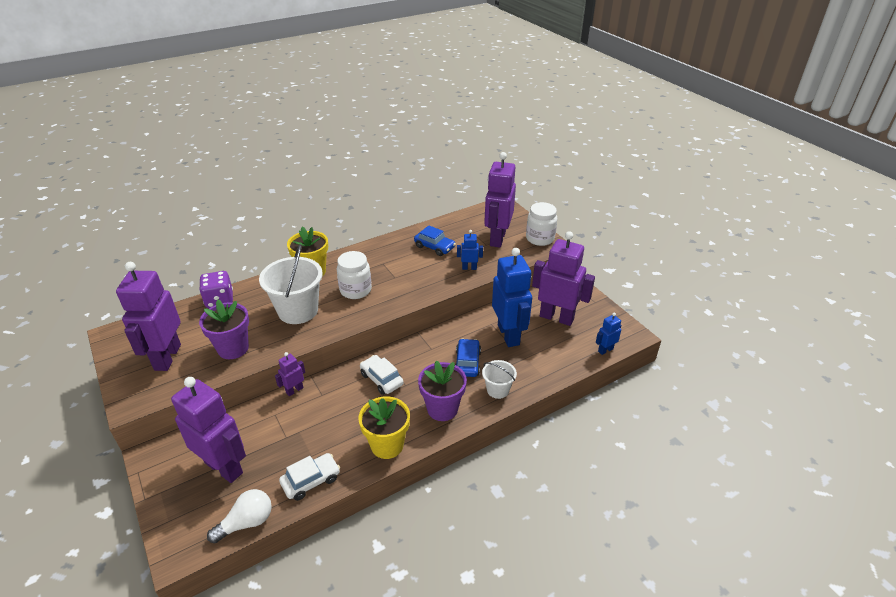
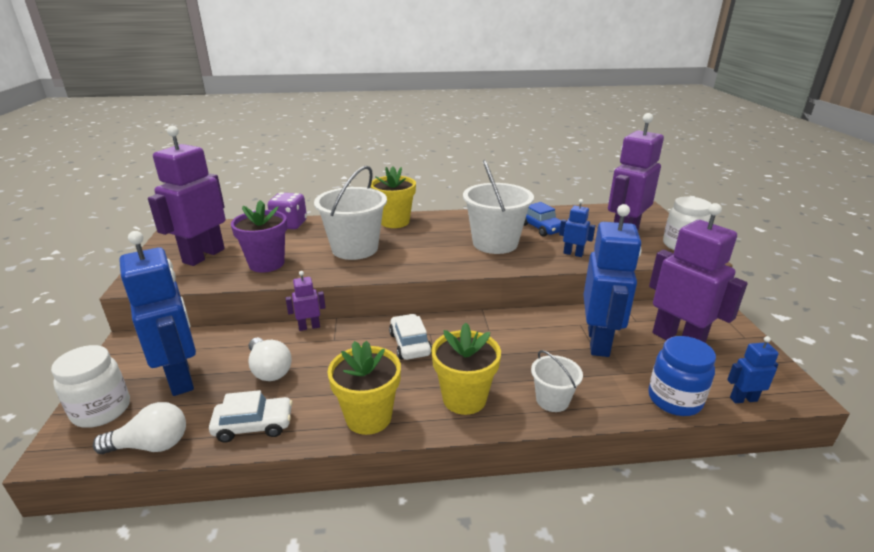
camera: 25 degrees right, 10 degrees down
(224, 467) = (181, 378): purple robot -> blue robot
(290, 436) = (269, 370): none -> white light bulb
(355, 290) = (427, 245): white jar -> white jar (102, 410)
(407, 273) = (495, 243): none -> white bucket
(442, 409) = (464, 398): purple flower pot -> yellow flower pot
(467, 363) = (526, 357): blue car -> none
(568, 364) = (674, 400): none -> blue jar

